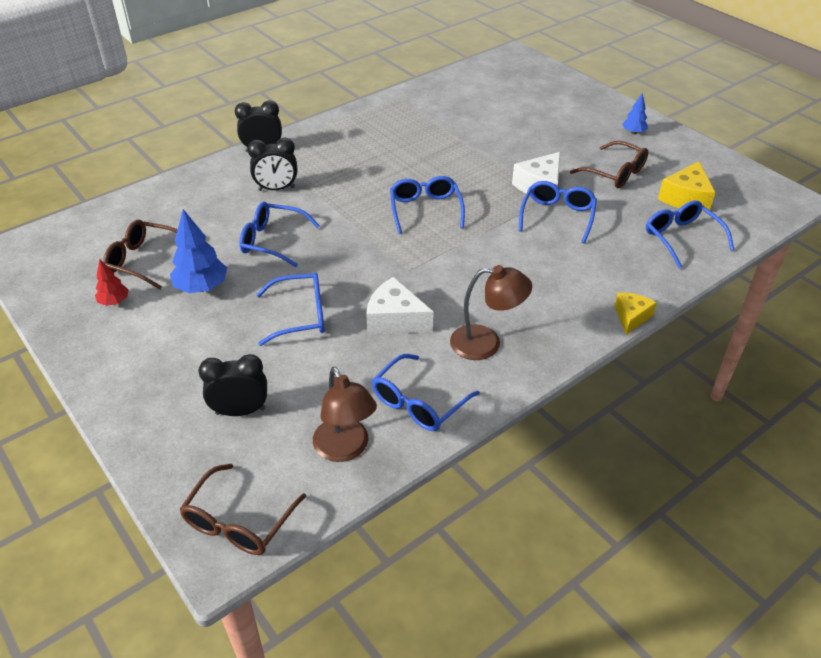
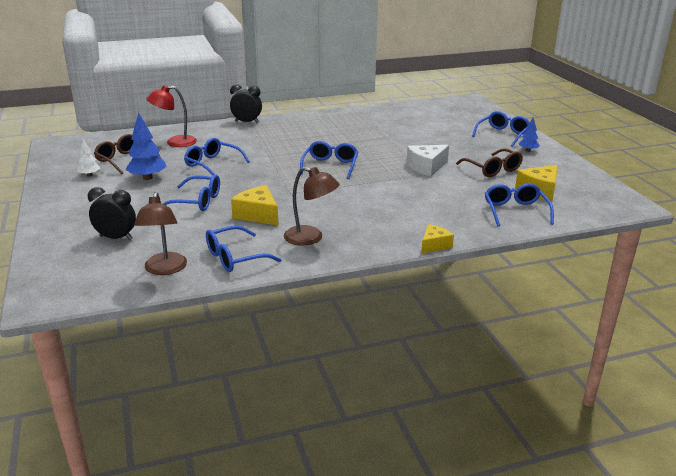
camera: 20 degrees right, 15 degrees down
(114, 302) = (89, 175): red tree -> white tree
(190, 210) = (175, 142): none -> red lamp
(238, 522) = (65, 288): brown glasses -> none
(276, 189) = (238, 141): black clock -> none
(395, 319) = (258, 215): white cheese -> yellow cheese
(557, 216) = (425, 184): blue glasses -> blue glasses (503, 134)

